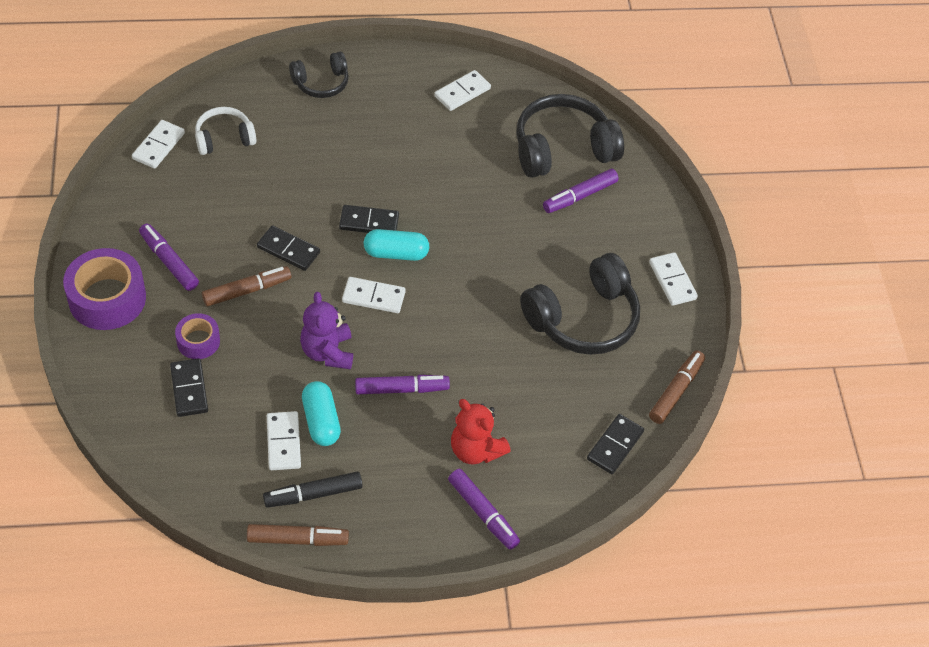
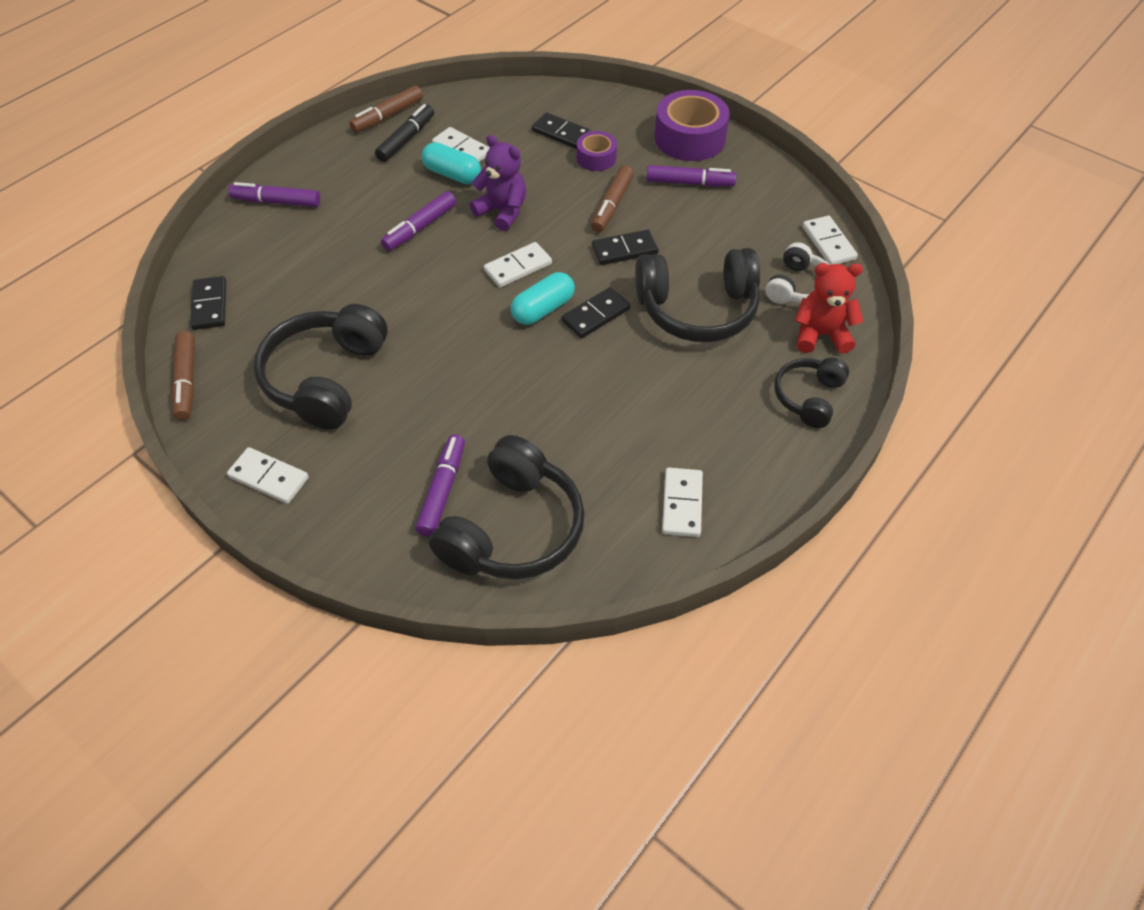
camera: 140 degrees right, 0 degrees up
(304, 175) = (697, 309): none -> black headphones
(475, 450) = (321, 231): red teddy bear -> red teddy bear (820, 335)

